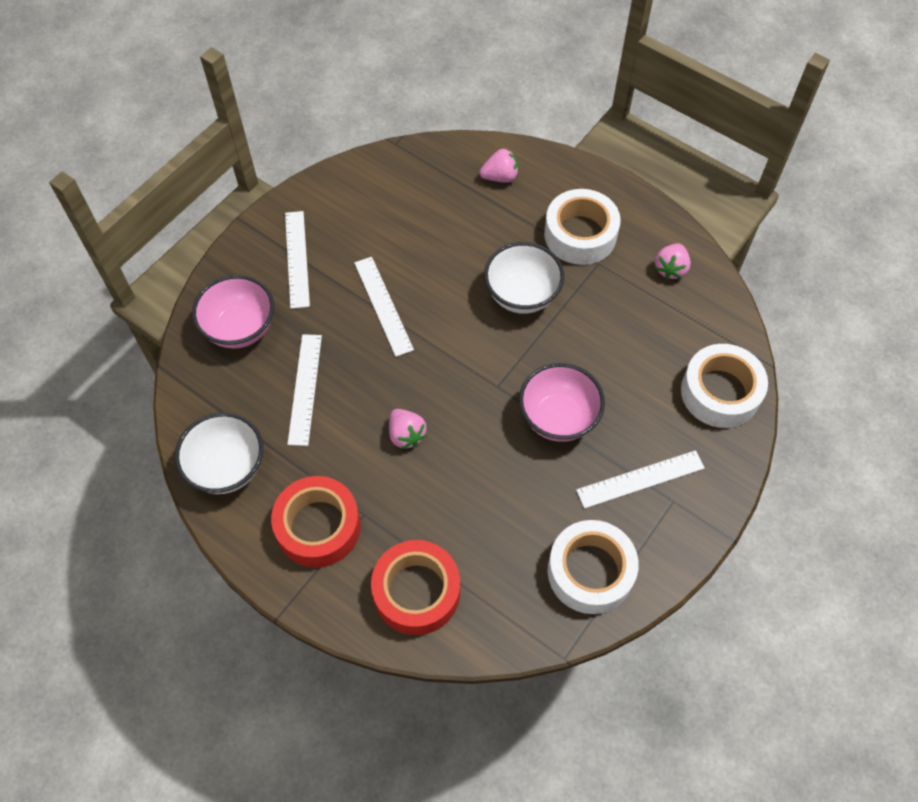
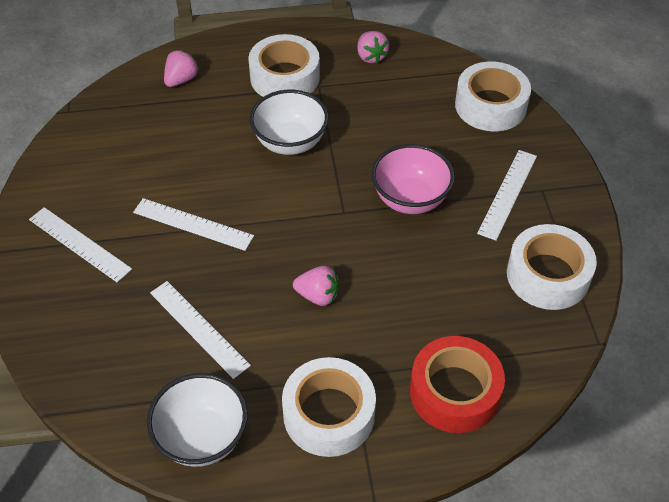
camera: 45 degrees left, 10 degrees down
(240, 328) = (89, 329): pink bowl -> none
(318, 527) = (329, 414): red tape -> white tape

